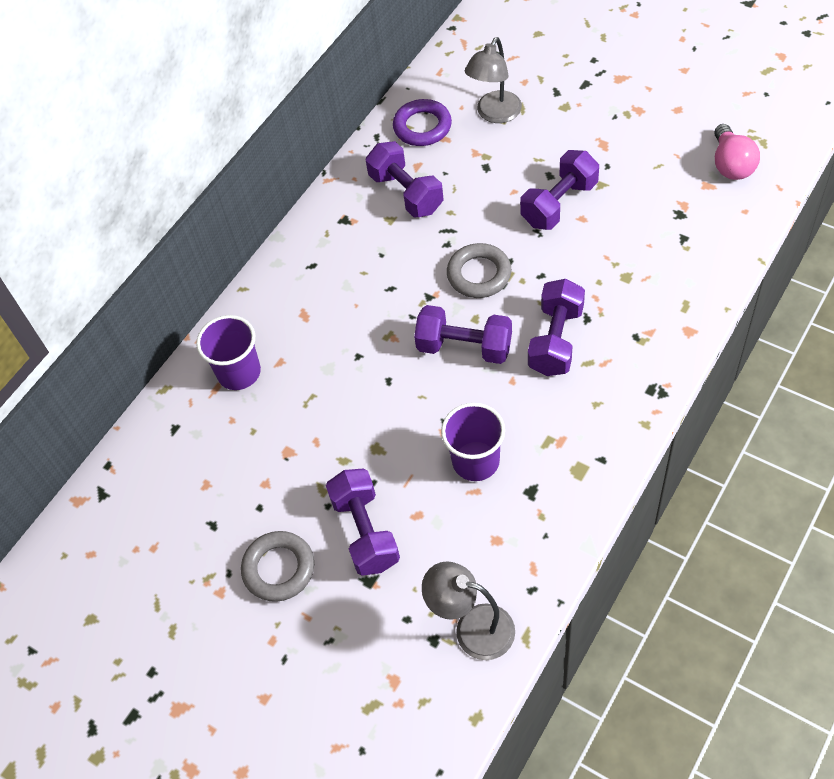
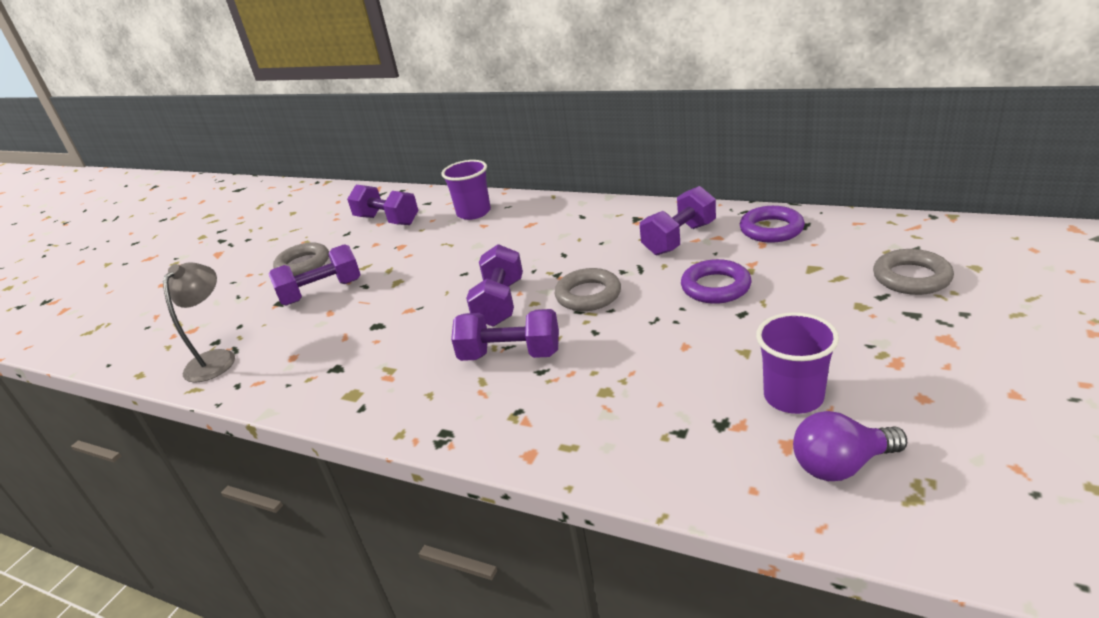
camera: 80 degrees right, 25 degrees down
(475, 461) = (375, 332): purple cup -> purple cup (793, 397)
(495, 114) = (816, 264): grey lamp -> none
(503, 183) = (715, 287): none -> purple ring
(538, 69) = (911, 278): none -> grey ring
(559, 203) = (701, 327): purple dumbbell -> purple dumbbell (387, 220)
(731, 165) = (841, 465): pink light bulb -> purple light bulb

